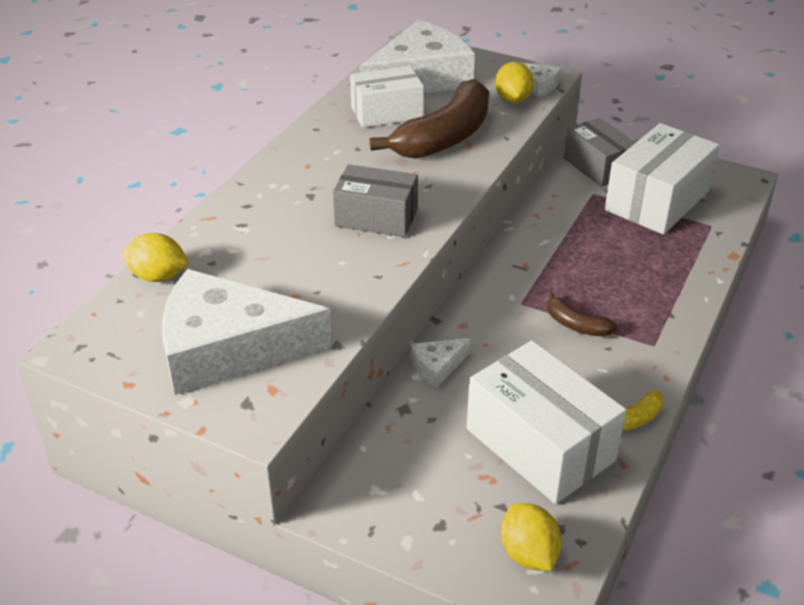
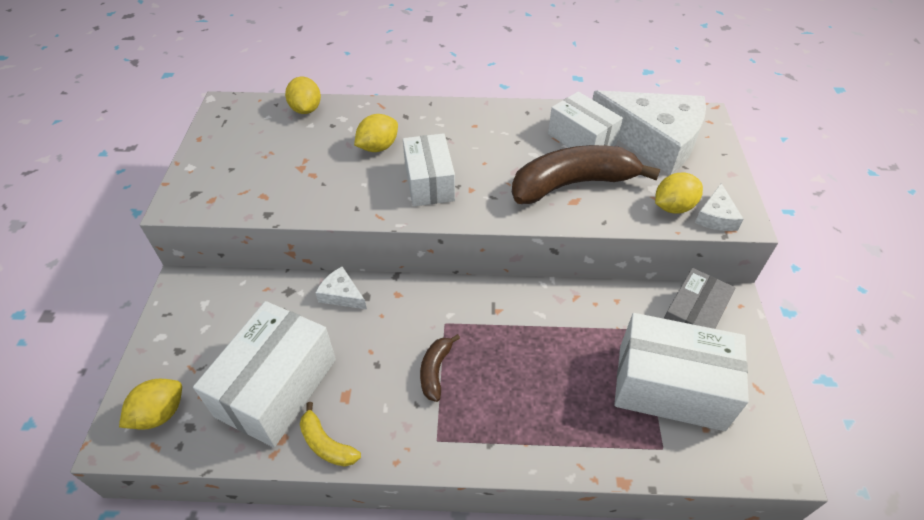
camera: 65 degrees right, 10 degrees up
(228, 348) = (245, 165): white cheese -> none
(286, 237) = (378, 147): none -> yellow lemon
(376, 218) = (429, 182): grey box -> white box
(445, 137) = (572, 184): brown banana -> brown banana turned 150 degrees clockwise

